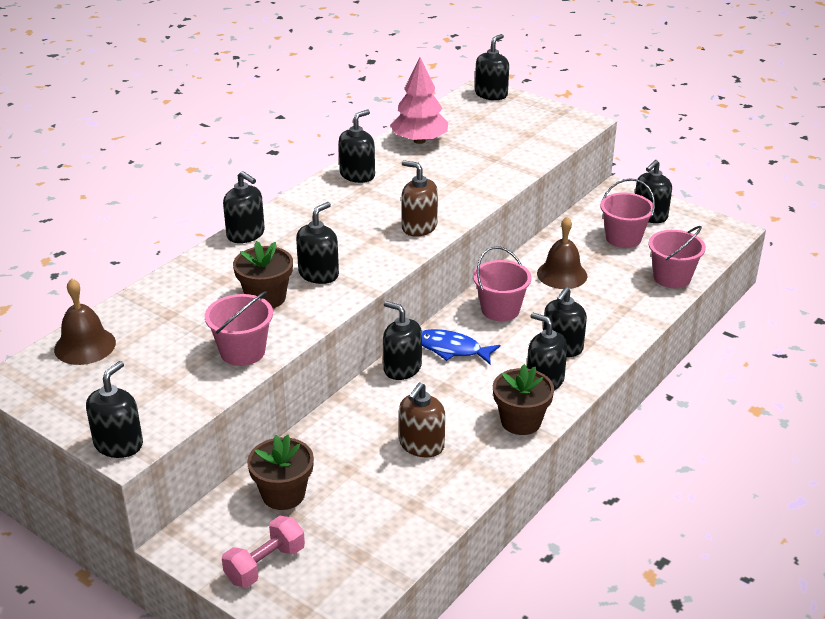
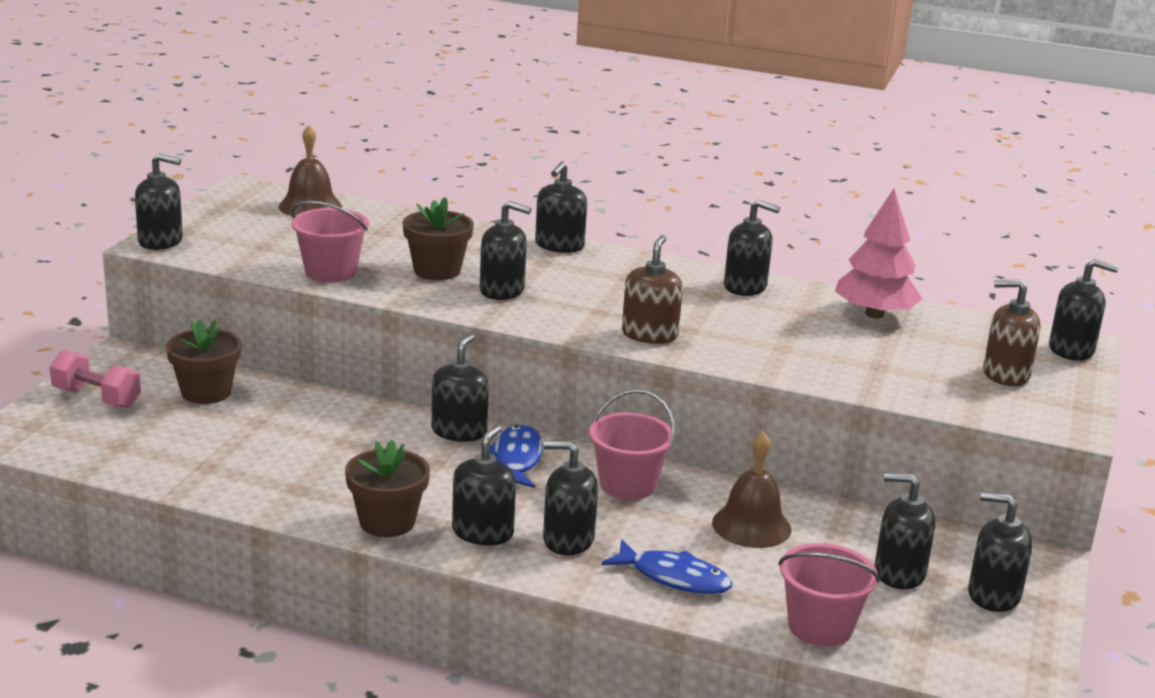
camera: 70 degrees right, 10 degrees down
(421, 445) = (315, 460): brown soap dispenser -> brown soap dispenser (1005, 374)
(613, 316) = (674, 577): none -> blue fish
(623, 238) = (899, 573): pink bucket -> black soap dispenser

